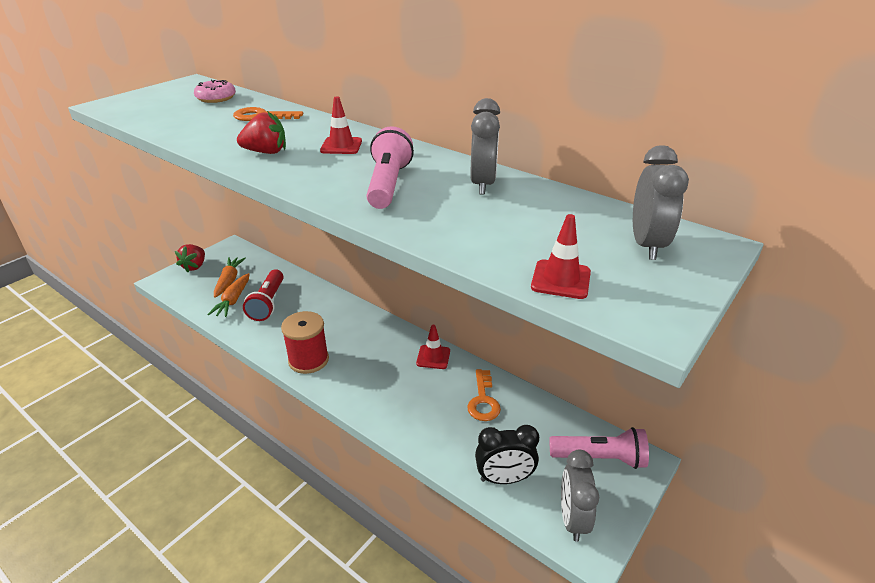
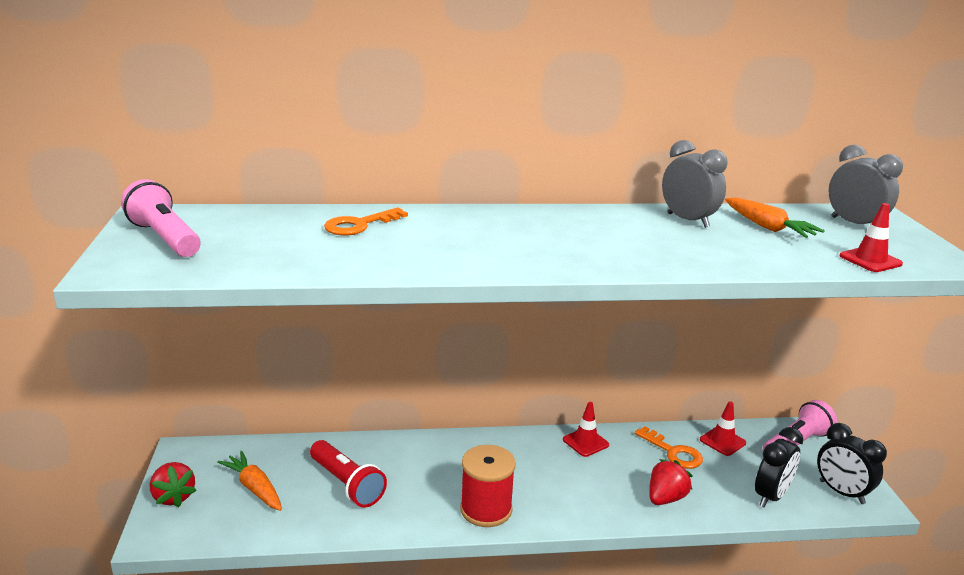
camera: 45 degrees left, 10 degrees down
(216, 98) = (247, 222): pink donut -> none
(233, 300) = (299, 504): orange carrot -> orange carrot (767, 227)
(266, 152) = (465, 254): red strawberry -> red strawberry (665, 498)
(341, 146) = (514, 227): red traffic cone -> red traffic cone (722, 441)
(388, 184) = (632, 243): pink flashlight -> pink flashlight (164, 238)
(572, 519) = (841, 492): grey clock -> black clock

